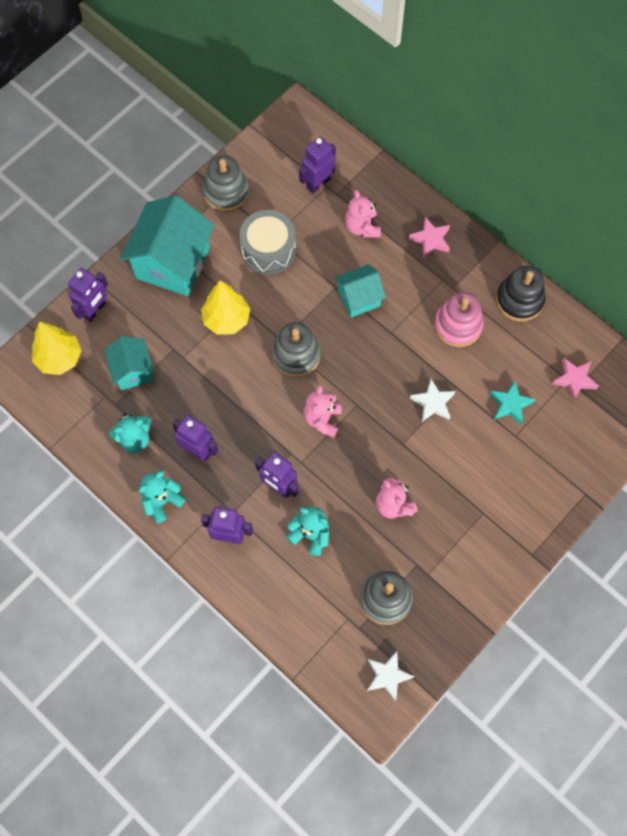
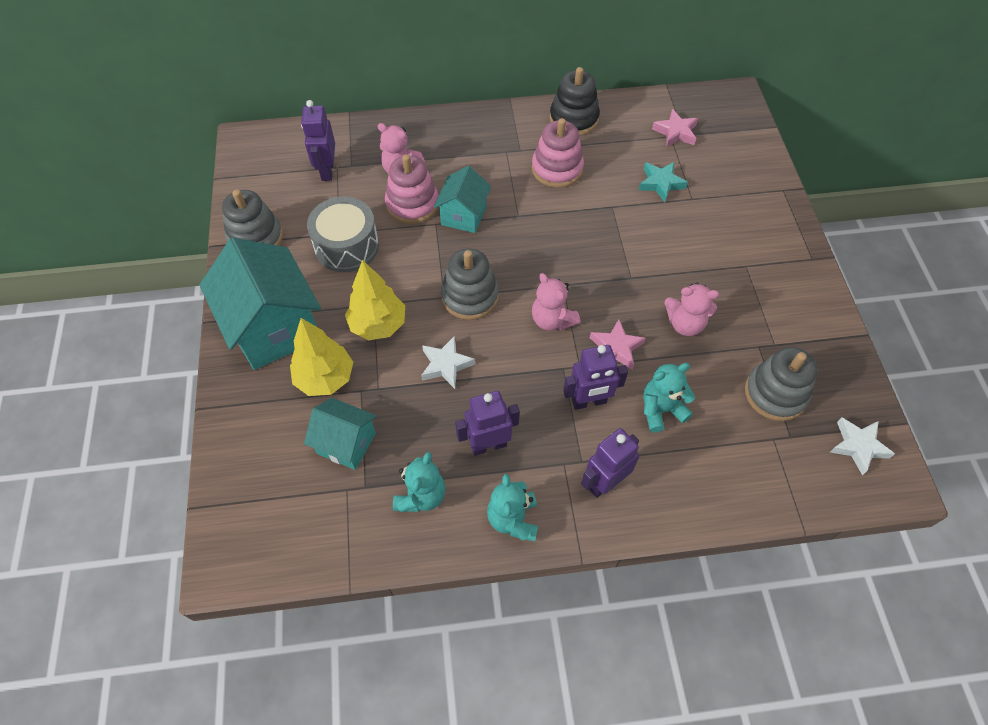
camera: 50 degrees left, 10 degrees down
(59, 358) = (260, 504): yellow tree -> yellow tree (325, 378)
(95, 310) = (246, 431): purple robot -> none
(339, 259) = (412, 204): none -> pink stacking toy
(430, 239) = (462, 135): pink star -> pink star (616, 348)
(433, 403) = (611, 231): white star -> white star (446, 365)

